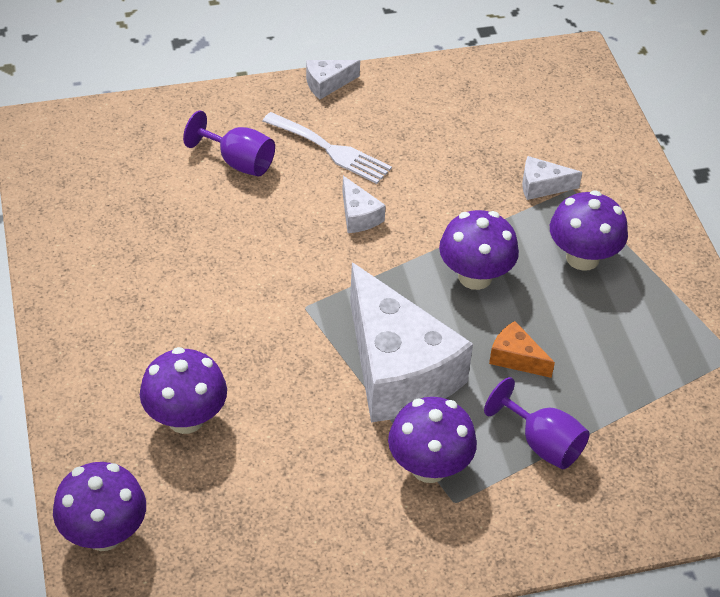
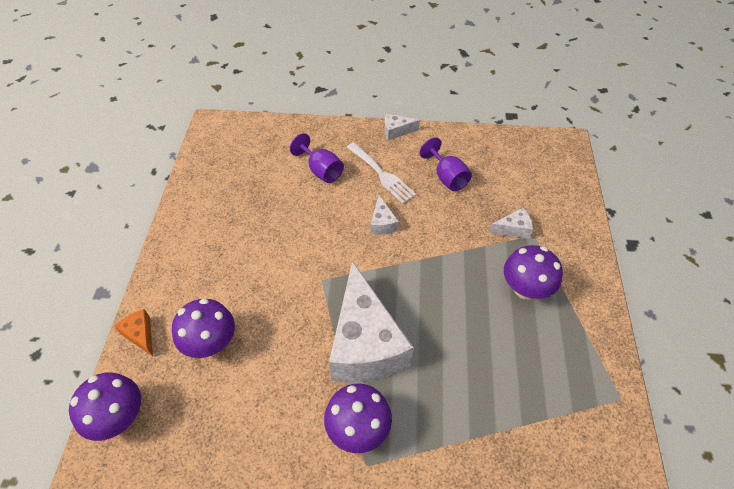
camera: 20 degrees right, 5 degrees up
(475, 276) = (444, 285): purple mushroom -> none
(516, 358) = (452, 356): orange cheese -> orange cheese (140, 334)
(542, 186) = (513, 229): white cheese -> white cheese turned 150 degrees clockwise
(542, 443) = (448, 433): purple goblet -> purple goblet (447, 177)

